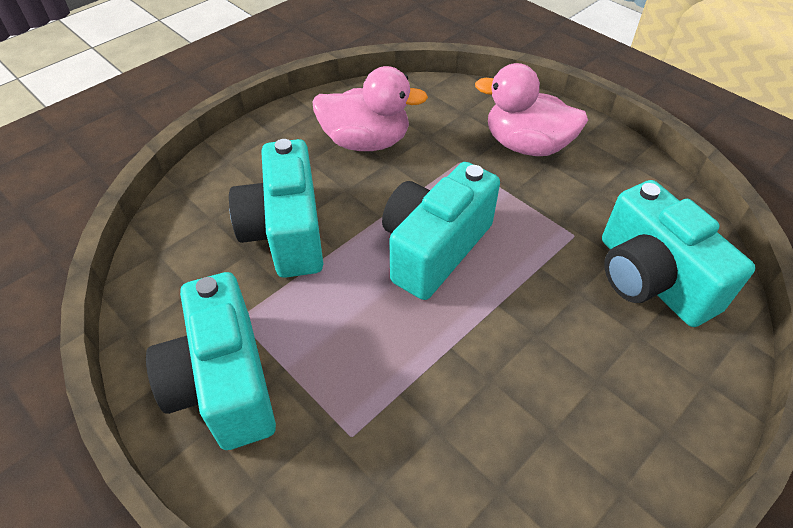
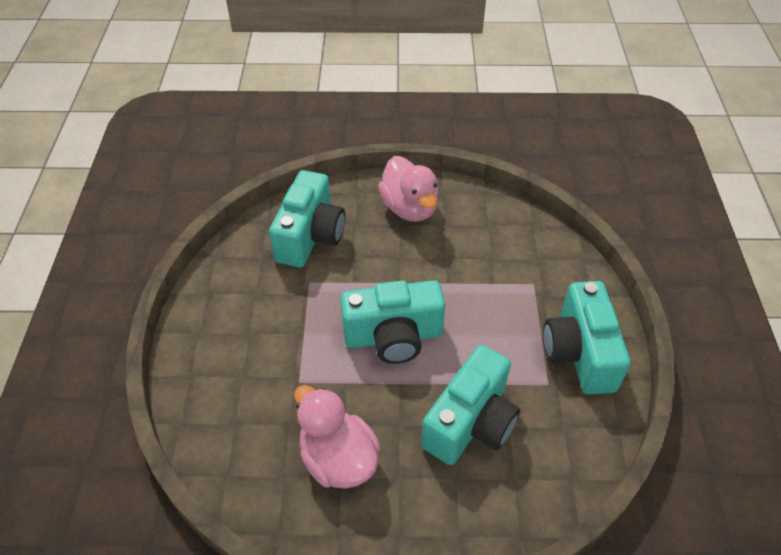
camera: 135 degrees left, 0 degrees up
(224, 382) = (579, 353): turquoise camera -> turquoise camera turned 150 degrees clockwise
(526, 145) = (241, 356): pink duck -> pink duck (409, 208)

